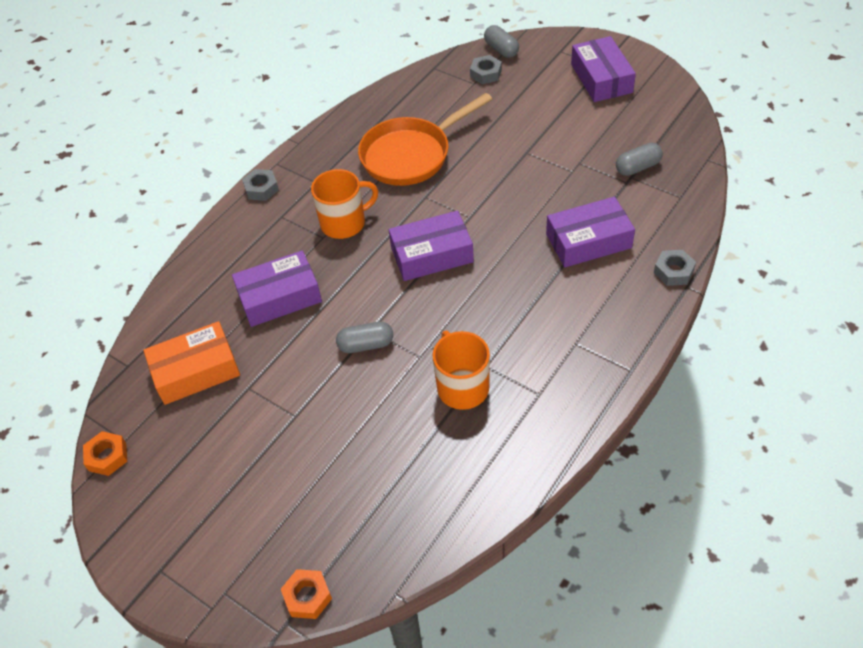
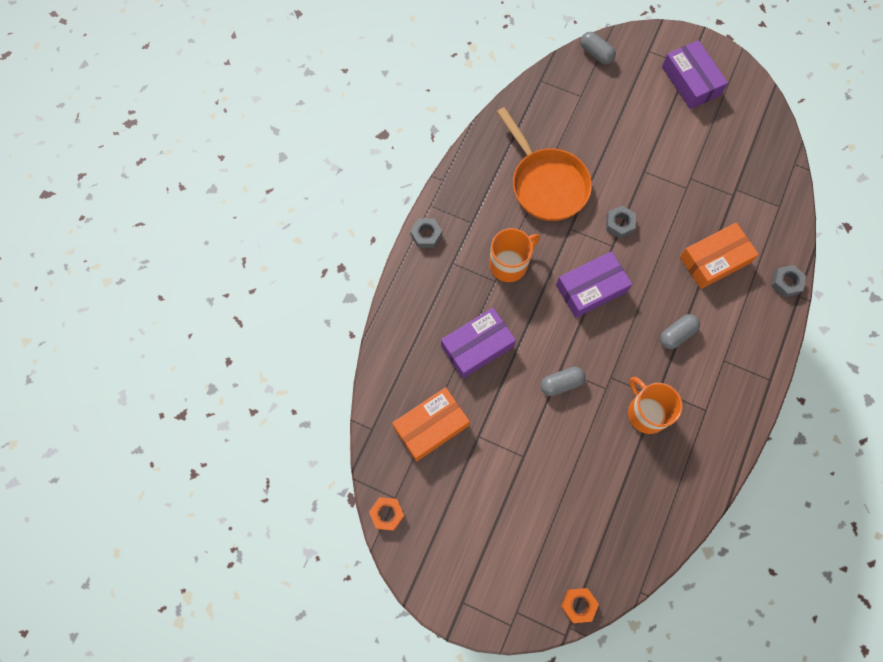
camera: 15 degrees left, 20 degrees up
(411, 155) = (546, 184): orange pan -> orange pan turned 75 degrees counterclockwise
(486, 73) = (589, 84): grey nut -> grey nut (619, 224)
(588, 241) = (714, 260): purple box -> orange box
(637, 167) = (739, 178): grey capsule -> grey capsule (677, 334)

